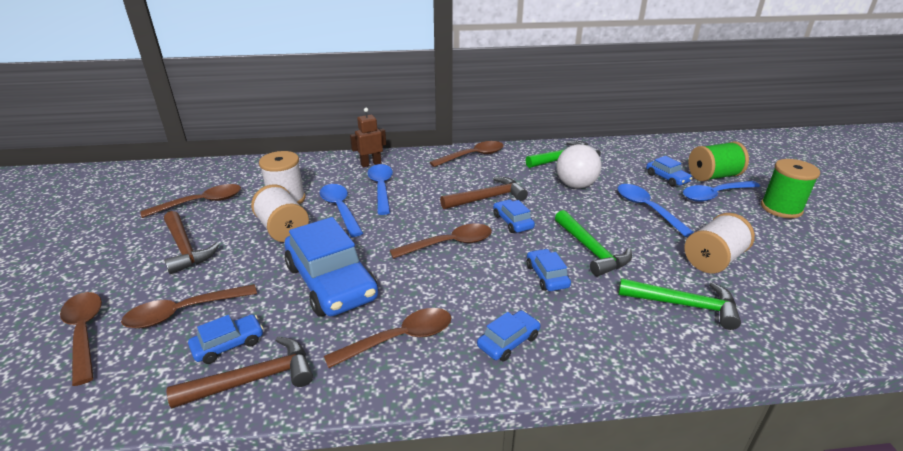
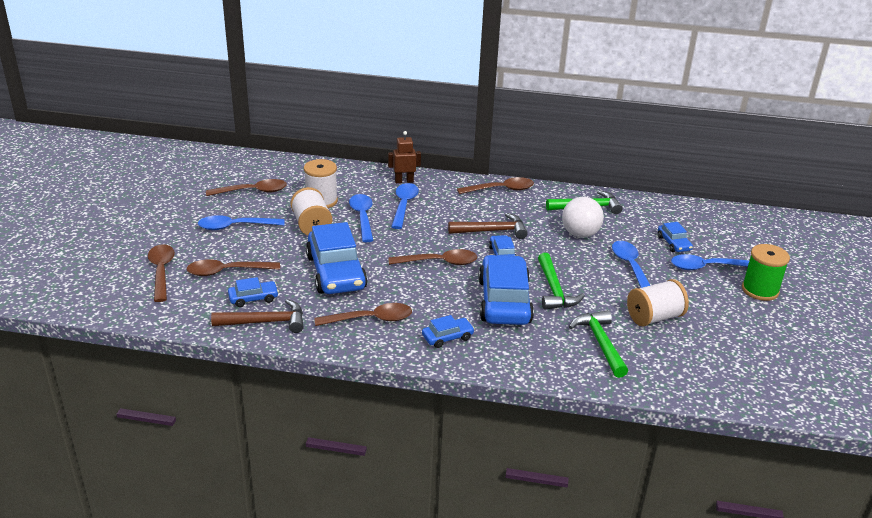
camera: 15 degrees right, 0 degrees up
(185, 248) = (235, 227): brown hammer -> blue spoon
(547, 276) = (504, 301): blue car -> blue car, size x2.13
(684, 305) = (600, 343): green hammer -> green hammer turned 135 degrees counterclockwise
(713, 176) = (721, 250): green spool -> none

